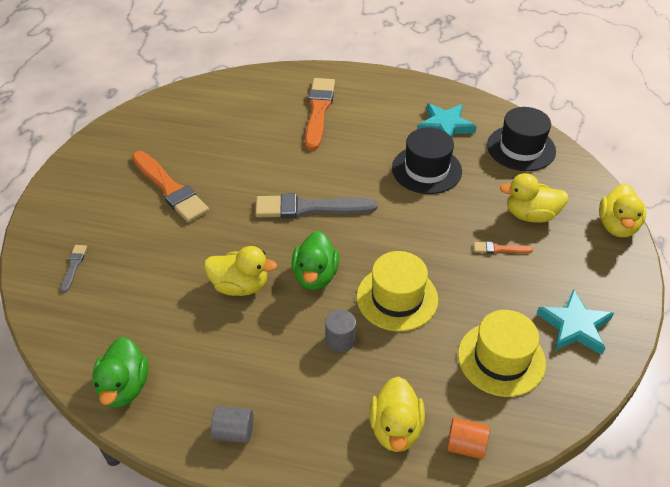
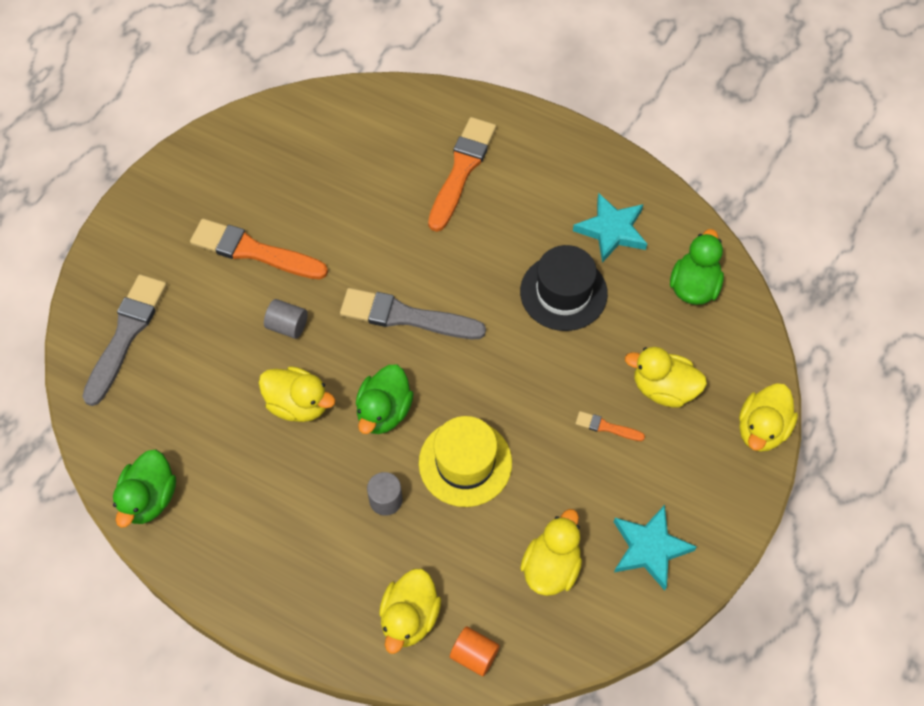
camera: 15 degrees right, 15 degrees up
(73, 266) = (126, 334): grey brush -> grey brush, size x2.19
(170, 189) = (253, 251): orange brush -> orange brush turned 135 degrees clockwise
(234, 432) = (246, 578): grey cylinder -> grey cylinder (287, 326)
(501, 359) = (551, 567): yellow hat -> yellow duck
(521, 148) = (694, 286): black hat -> green duck

